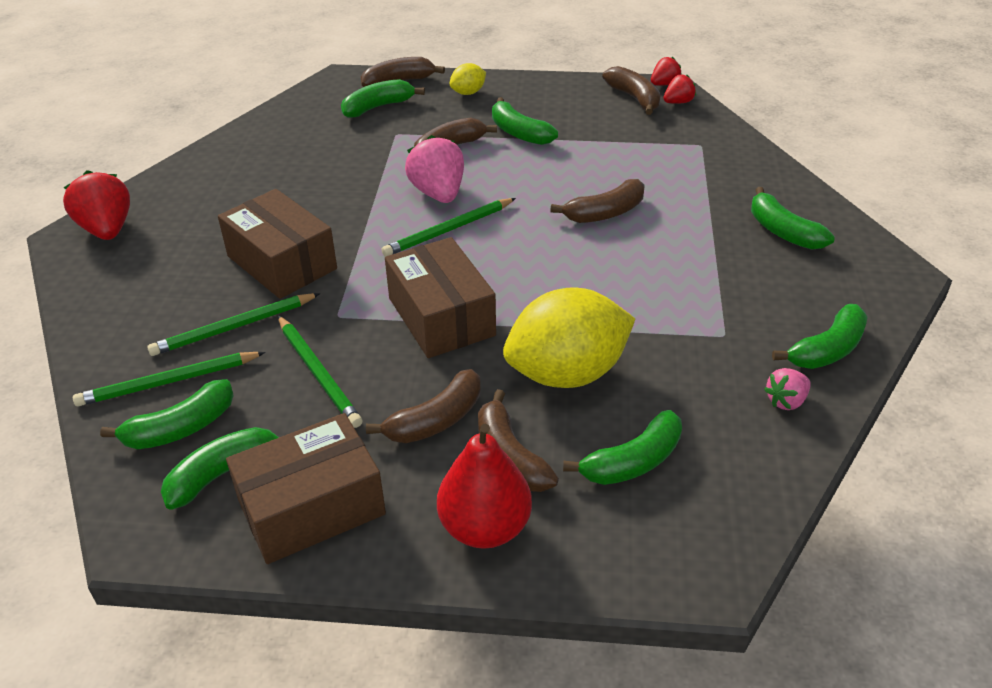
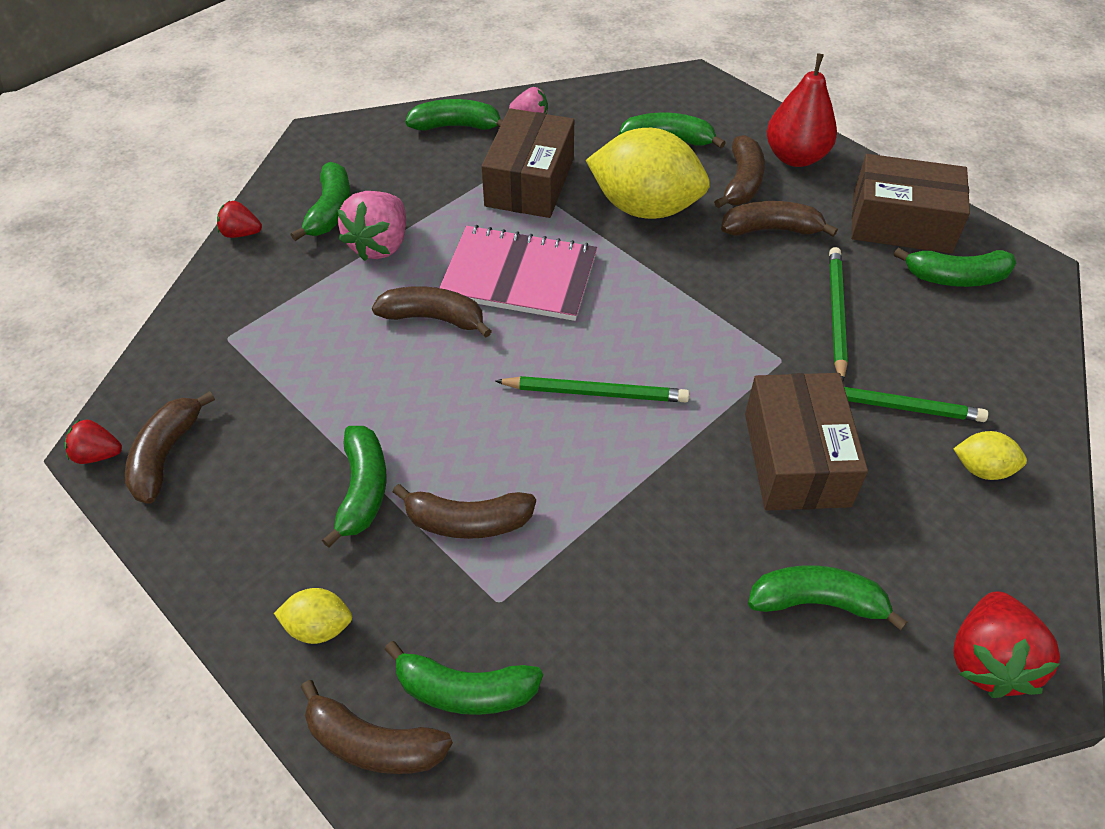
camera: 140 degrees left, 10 degrees up
(141, 321) = (982, 469): none -> yellow lemon
(168, 382) = (974, 380): green pencil -> none
(180, 428) = (977, 331): green banana -> green banana (817, 602)
(438, 193) = (555, 451): pink strawberry -> pink strawberry (380, 245)
(441, 317) = (692, 304): brown box -> brown box (529, 182)
(589, 265) = (519, 276): none -> pink notebook
(678, 102) = (139, 412): red strawberry -> red strawberry (241, 233)

